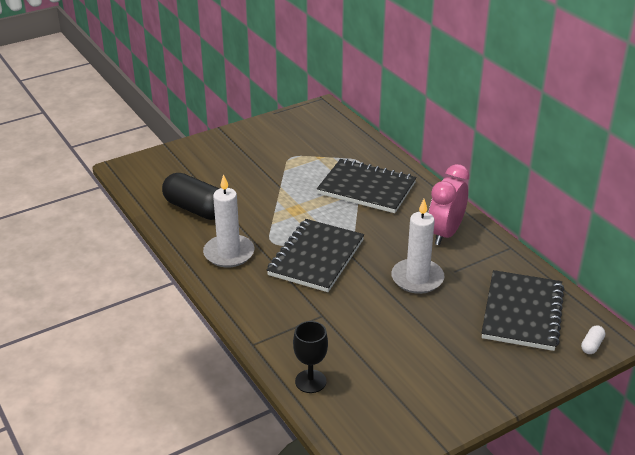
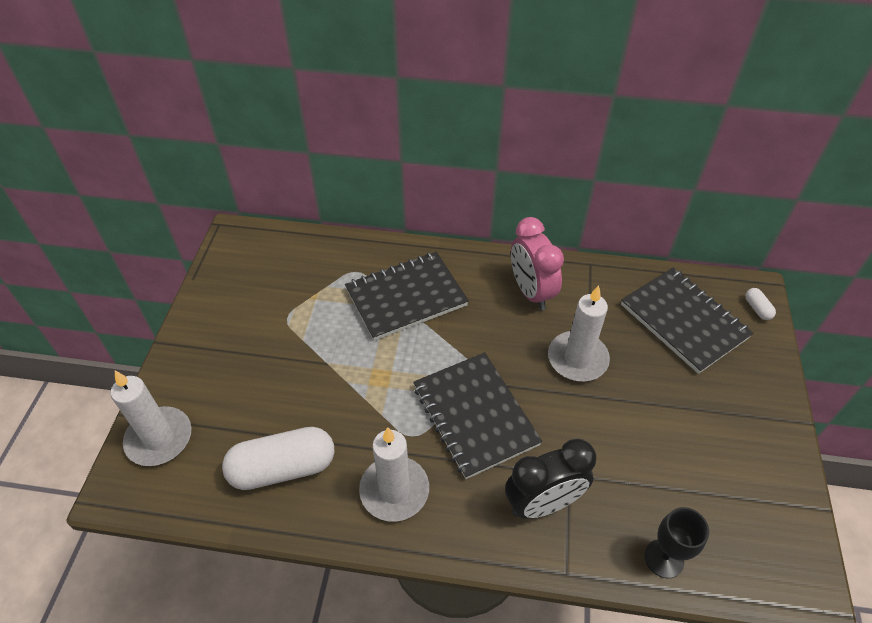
camera: 50 degrees left, 15 degrees up
(165, 162) = (159, 438): none -> white candle
(196, 209) = (283, 468): black capsule -> white capsule
(288, 313) = (543, 503): none -> black clock

